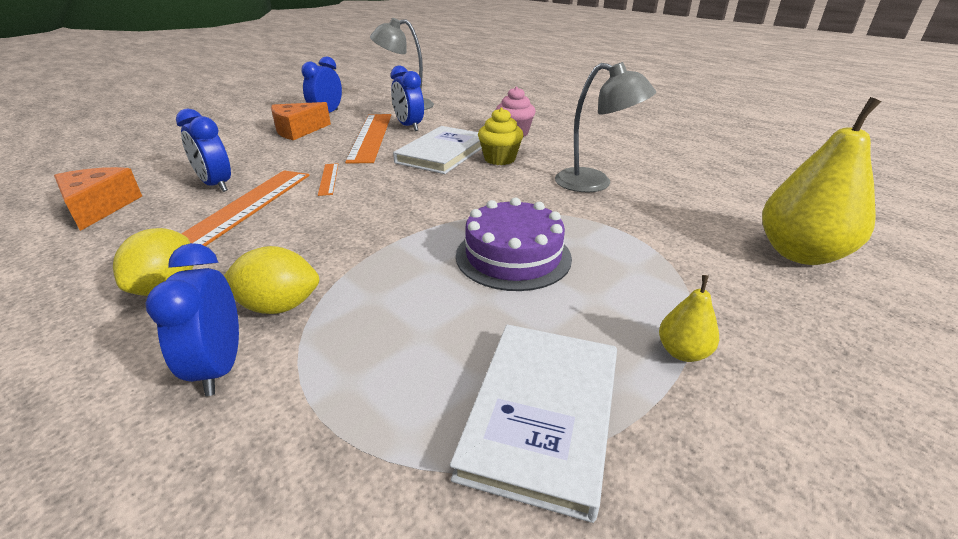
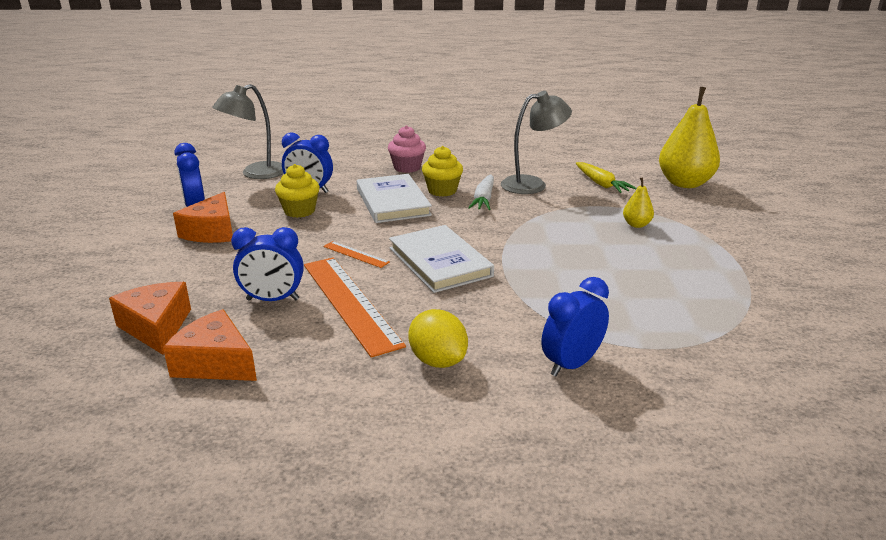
camera: 45 degrees left, 5 degrees down
(139, 172) = (156, 327): none -> orange cheese
(219, 367) = (571, 364): blue clock -> blue clock turned 105 degrees clockwise
(278, 306) = (528, 328): yellow lemon -> none
(371, 136) = (299, 211): orange ruler -> yellow cupcake
(513, 256) = (580, 243): purple cake -> none
(518, 178) = (484, 199): none -> white carrot
(541, 415) = (720, 295): white book -> white book (439, 262)
(674, 211) = (601, 184): none -> yellow carrot
(682, 352) = (719, 246): yellow pear -> yellow pear (636, 225)

